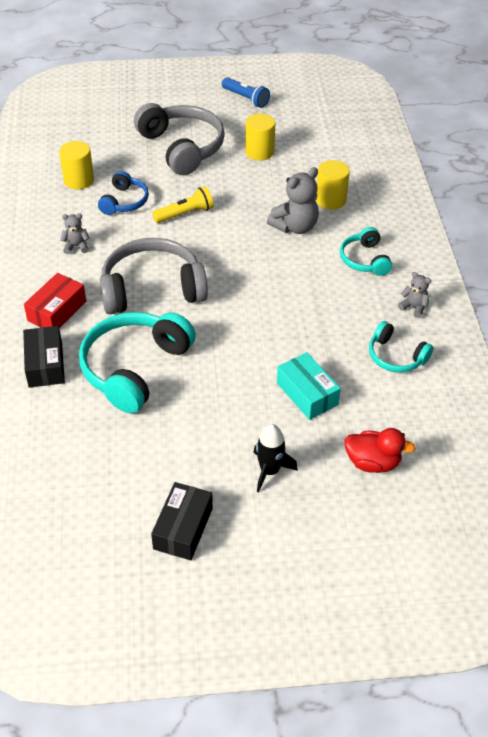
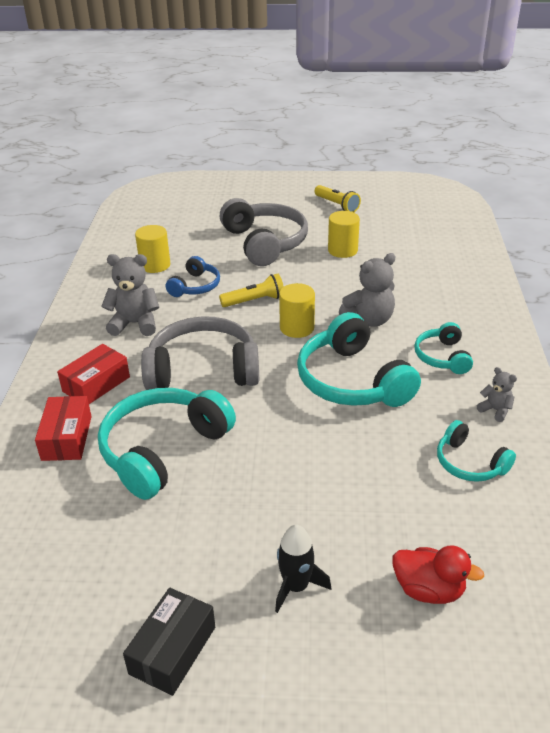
camera: 10 degrees right, 10 degrees down
(45, 364) = (67, 438): black box -> red box
(76, 246) = (135, 324): grey teddy bear -> grey teddy bear, size x1.86
(246, 99) = (337, 205): blue flashlight -> yellow flashlight
(288, 289) = (352, 381): none -> turquoise headphones
(307, 394) = (357, 496): turquoise box -> none
(330, 200) = (411, 297): yellow cylinder -> yellow cylinder (297, 328)

